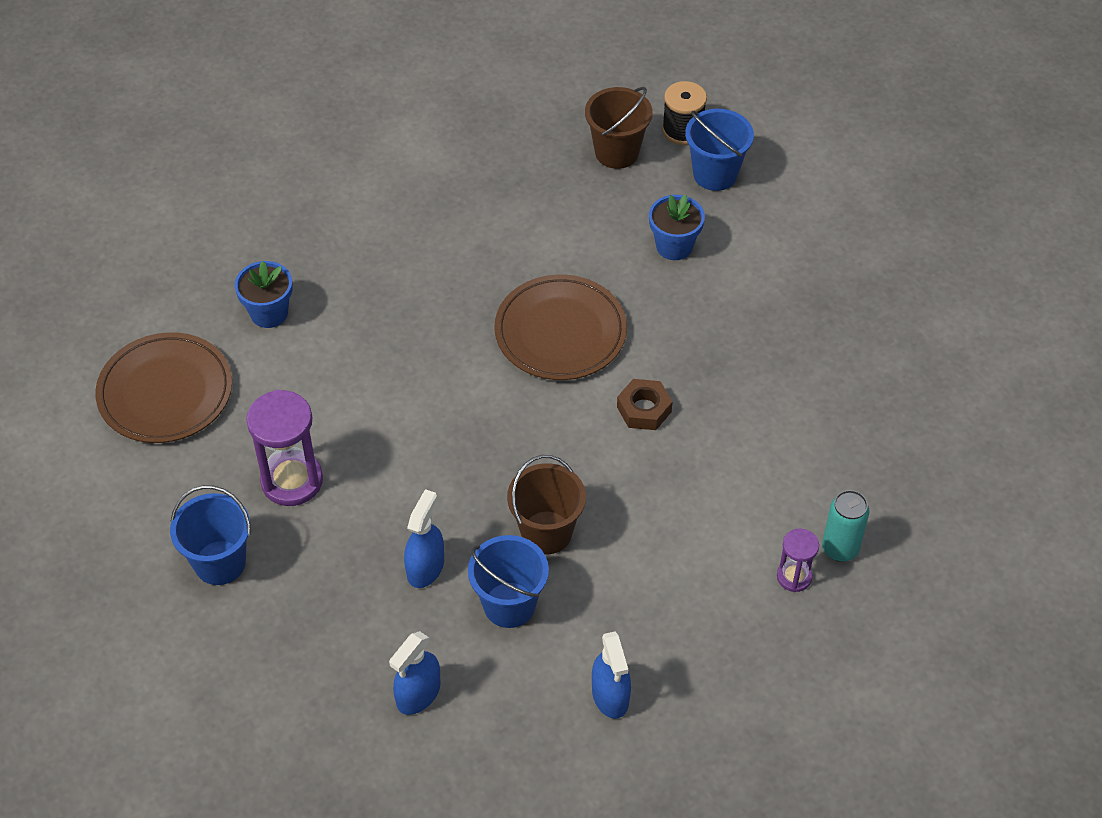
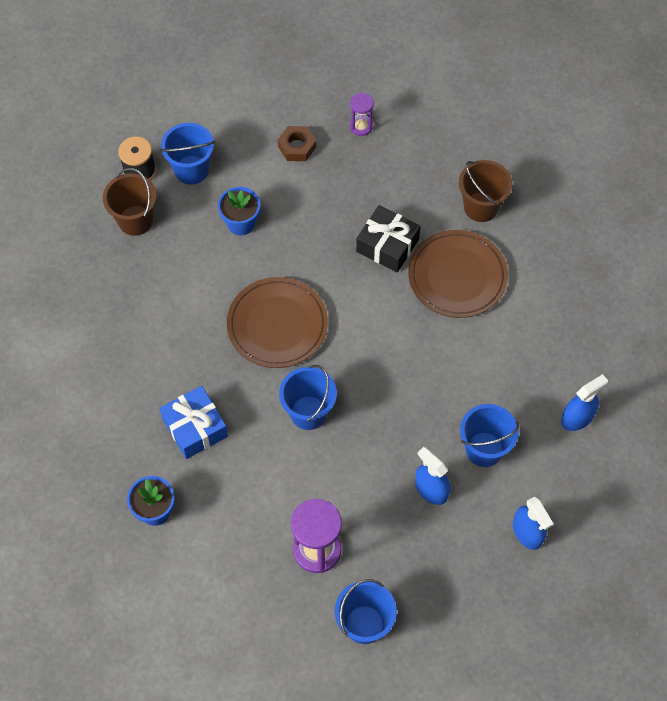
camera: 65 degrees left, 10 degrees up
(165, 392) = (191, 611): brown plate -> brown plate (457, 276)
(387, 308) = (195, 427): none -> blue gift
(462, 406) = (308, 412): none -> blue bucket
(546, 532) = (438, 403): brown bucket -> brown bucket (481, 207)
(610, 695) = (577, 418): blue spray bottle -> blue spray bottle turned 45 degrees counterclockwise
(644, 409) = (369, 302): brown nut -> brown nut (297, 147)
(735, 398) = (387, 245): none -> black gift
(794, 577) = (538, 276): purple hourglass -> purple hourglass (361, 126)
(840, 548) = (529, 241): turquoise can -> none

